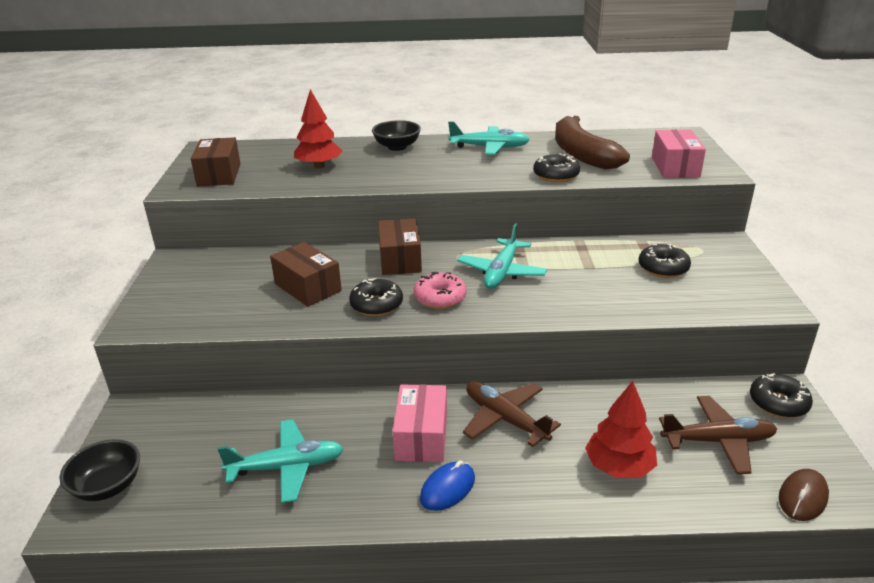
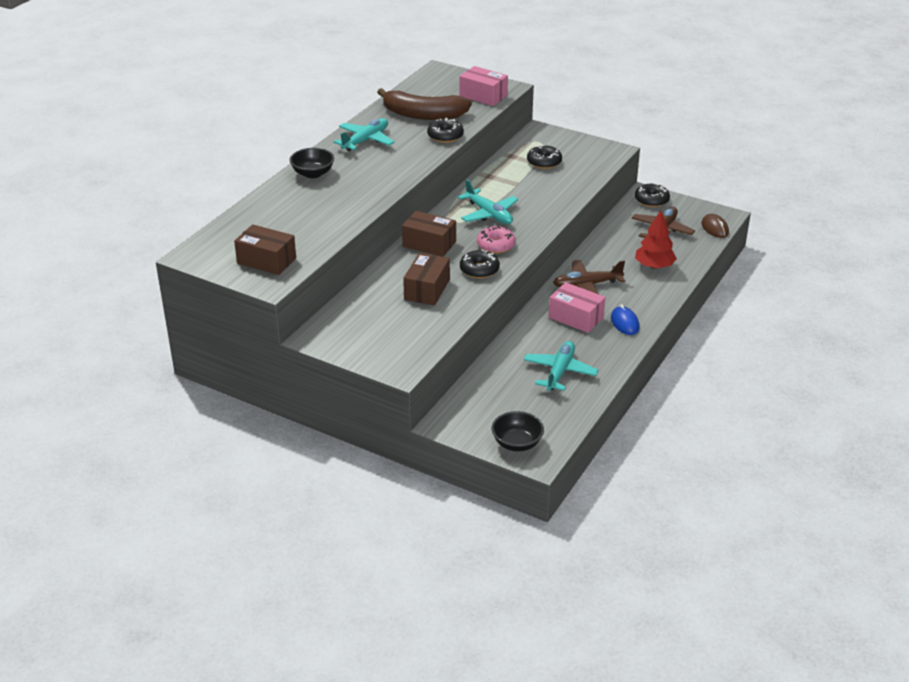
camera: 60 degrees left, 5 degrees up
(308, 287) = (427, 289): brown box -> brown box turned 60 degrees counterclockwise
(319, 166) = (307, 214): red tree -> none

